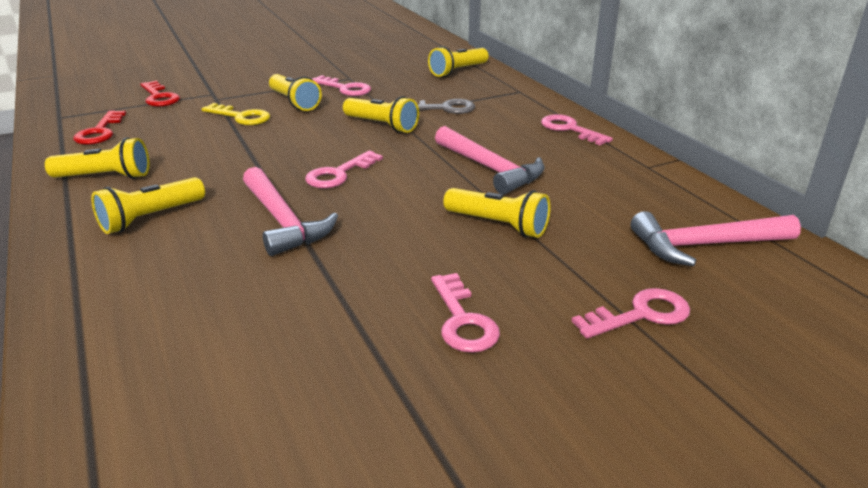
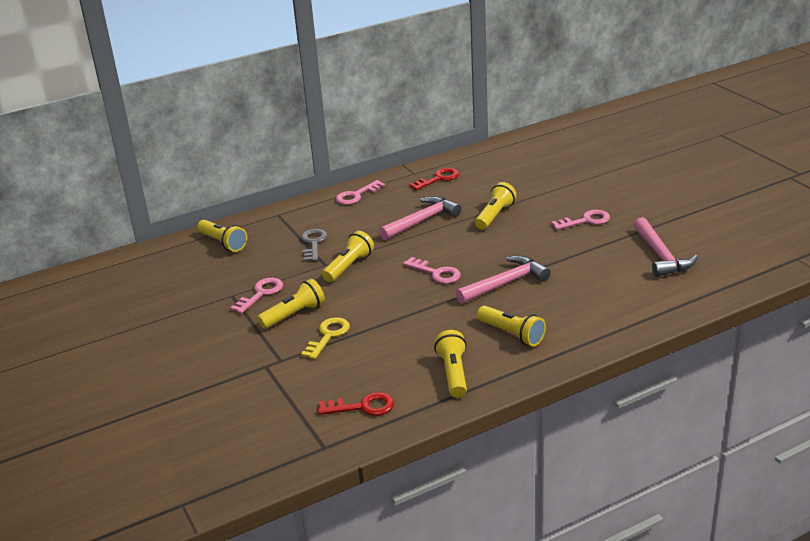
camera: 90 degrees left, 0 degrees up
(159, 97) = (272, 397): red key -> red key (438, 179)
(640, 315) = (567, 181): pink key -> none
(705, 245) = (503, 164): pink hammer -> pink hammer (661, 256)

